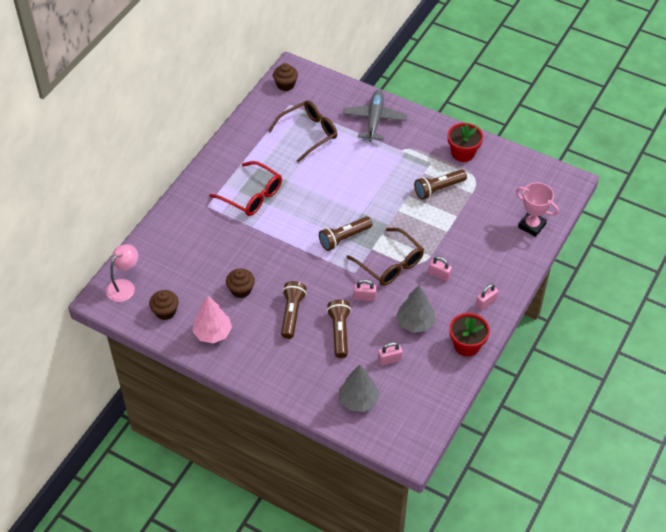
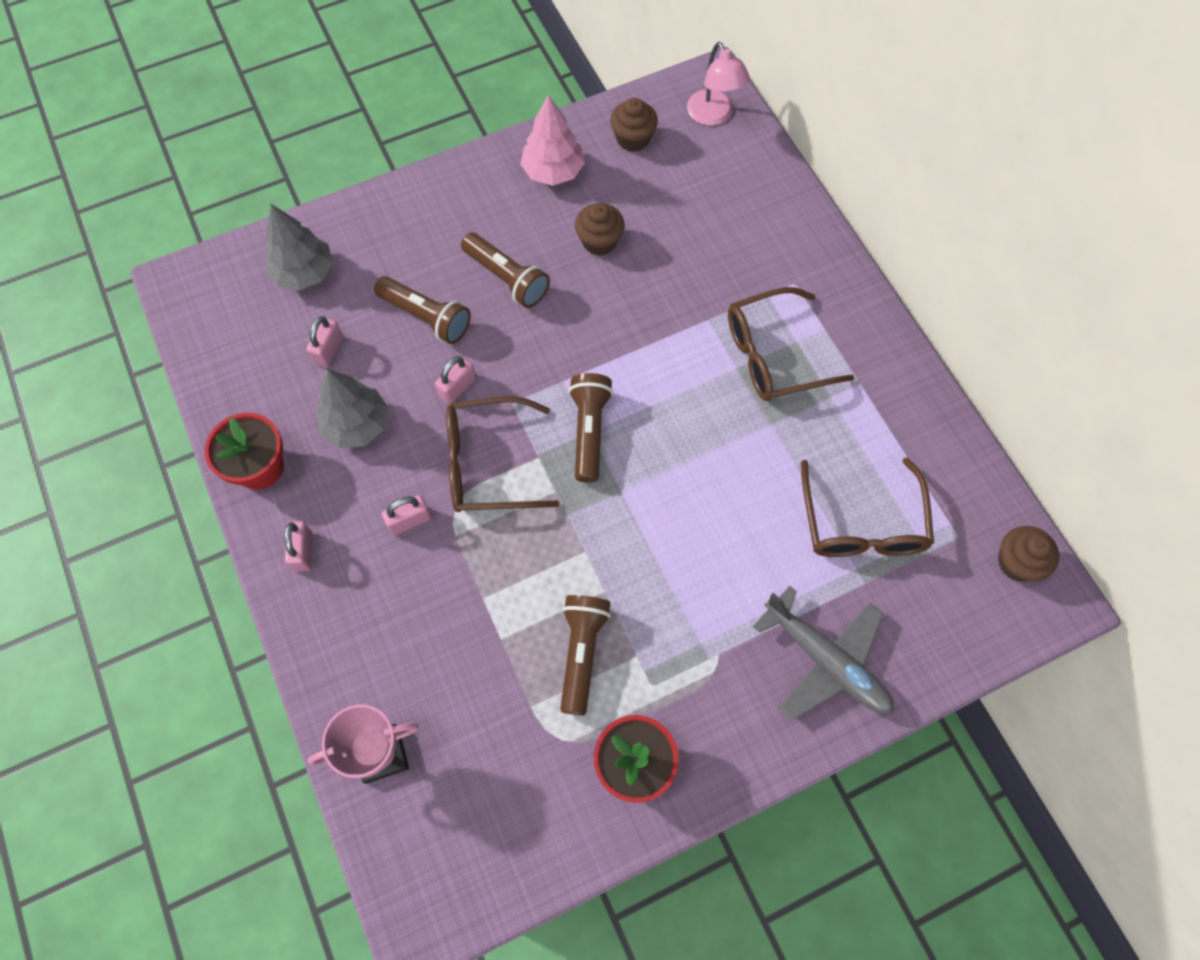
camera: 125 degrees right, 15 degrees up
(252, 195) = (774, 355): red glasses -> brown glasses

